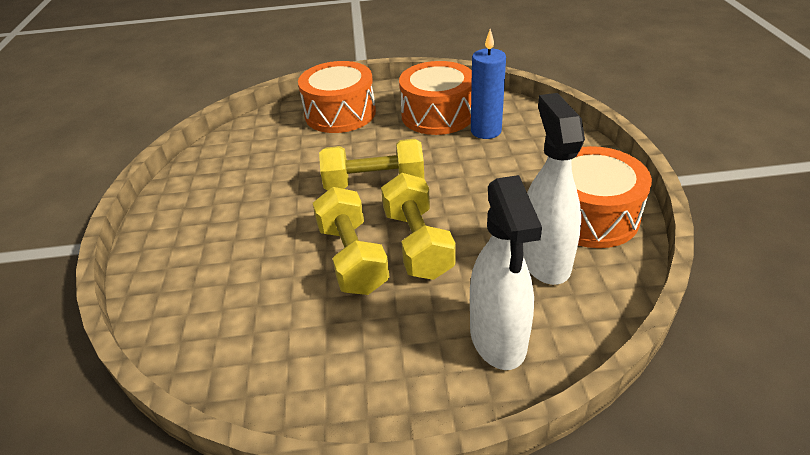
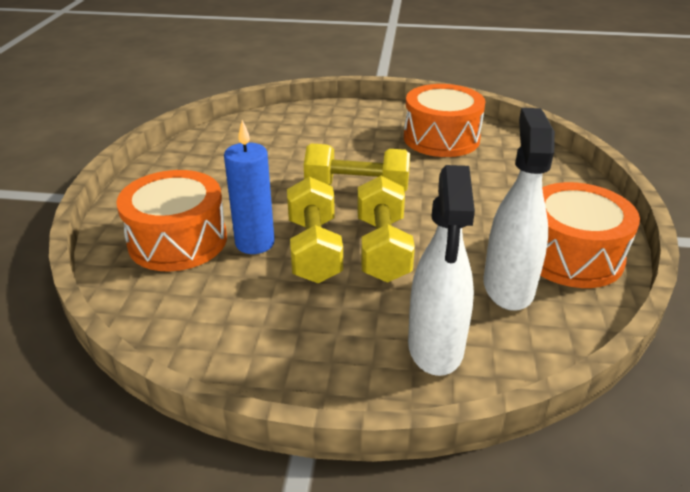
camera: 10 degrees right, 5 degrees down
(340, 113) = (343, 122): orange drum -> orange drum (178, 241)
(486, 131) = (486, 161): blue candle -> blue candle (255, 243)

